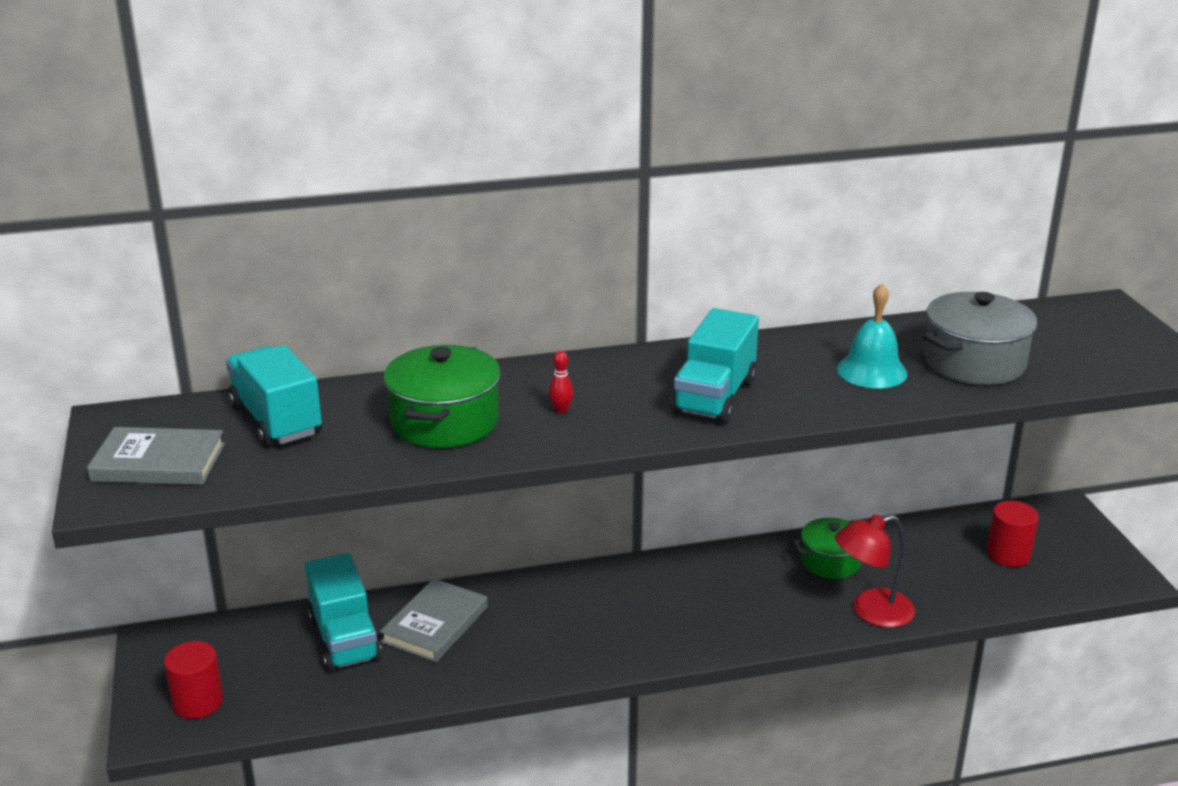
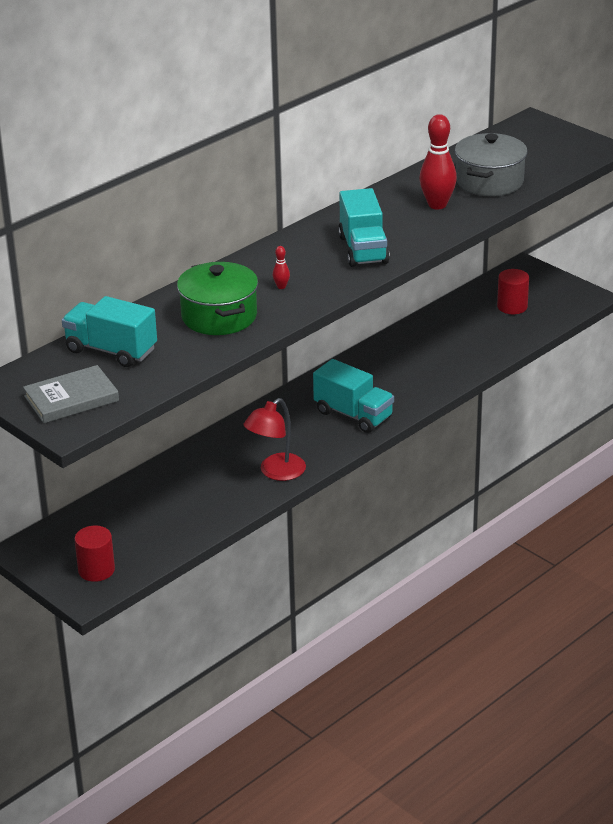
camera: 30 degrees left, 5 degrees up
(344, 639) = (151, 501): turquoise truck -> turquoise truck (353, 415)
(435, 624) = (201, 472): grey book -> none
(830, 561) = (412, 347): green pot -> none
(871, 611) = (460, 368): red lamp -> red lamp (276, 472)
(872, 371) = (437, 205): turquoise bell -> red bowling pin

